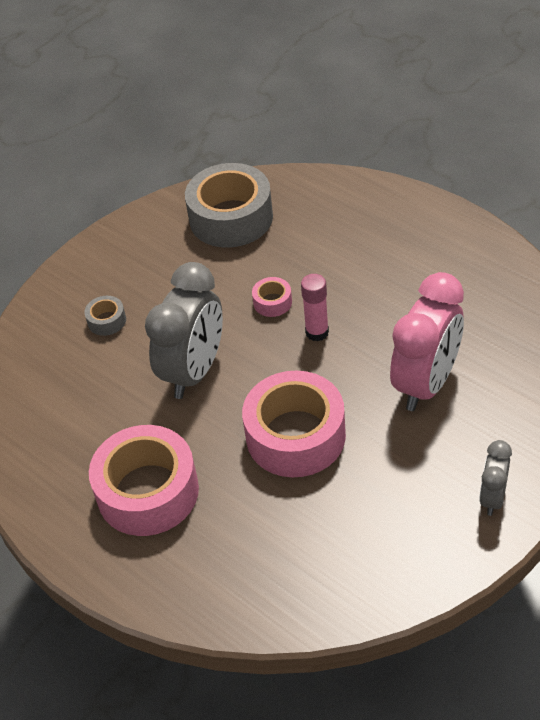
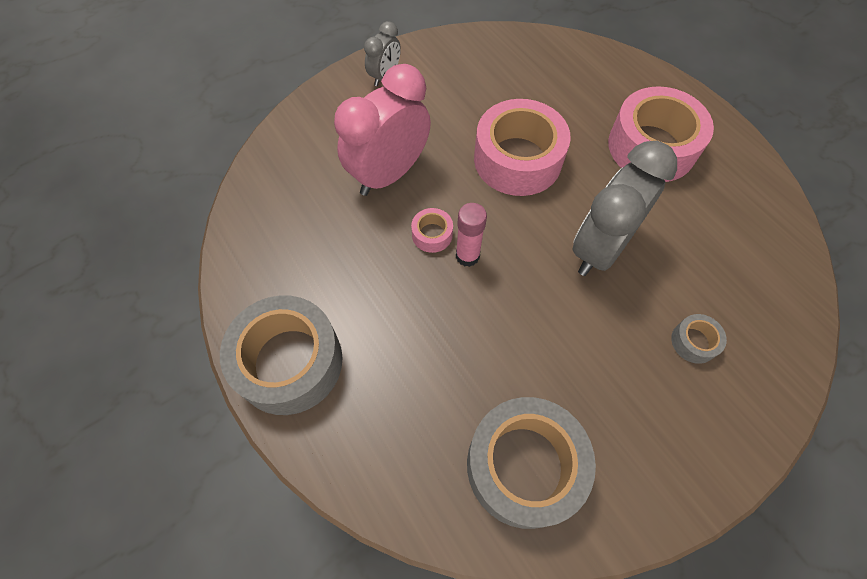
camera: 170 degrees left, 15 degrees up
(272, 302) = (503, 308): pink tape -> pink tape (432, 234)
(429, 225) = (289, 362): none -> grey tape

